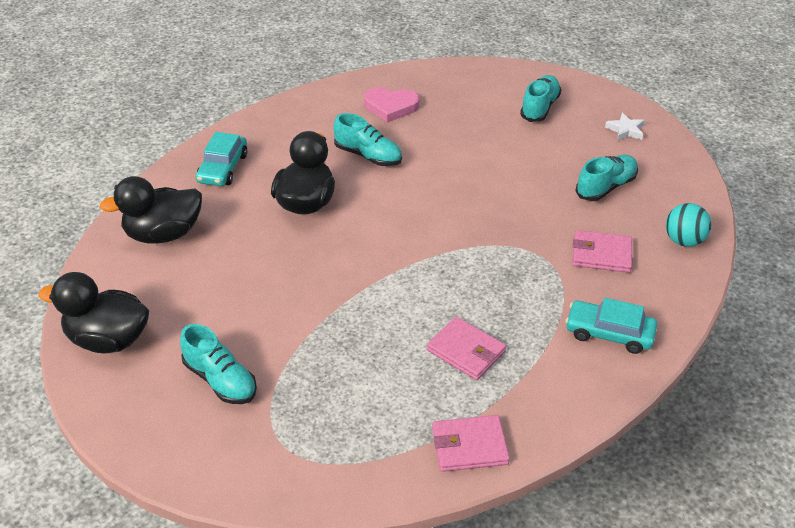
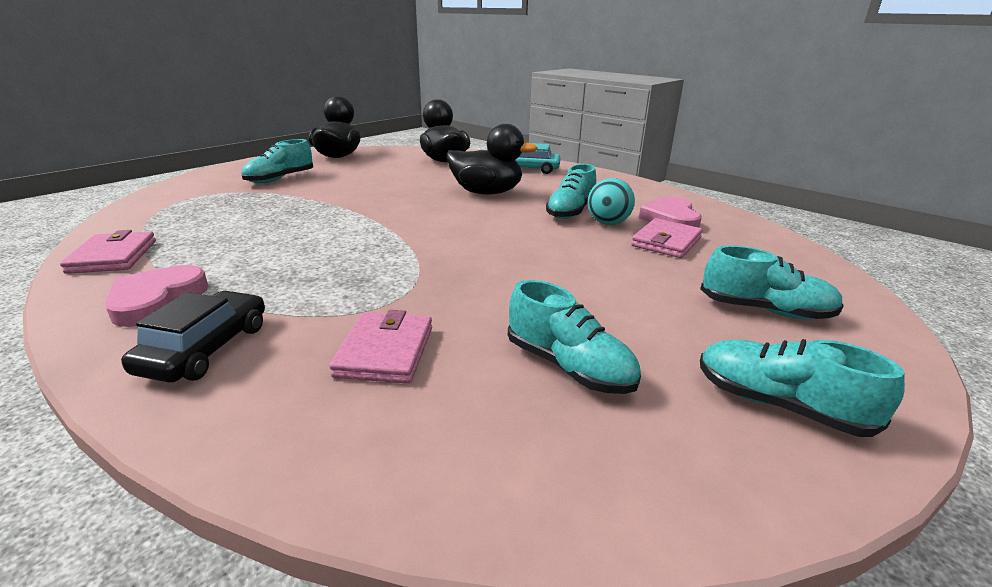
camera: 85 degrees right, 15 degrees down
(466, 351) = (246, 255): pink wallet -> pink wallet (666, 242)
(550, 381) = (156, 300): none -> pink heart
(609, 333) = (206, 348): turquoise car -> black car
(625, 130) = (779, 405): white star -> turquoise shoe
(683, 241) = (410, 462): turquoise ball -> turquoise ball (608, 223)

